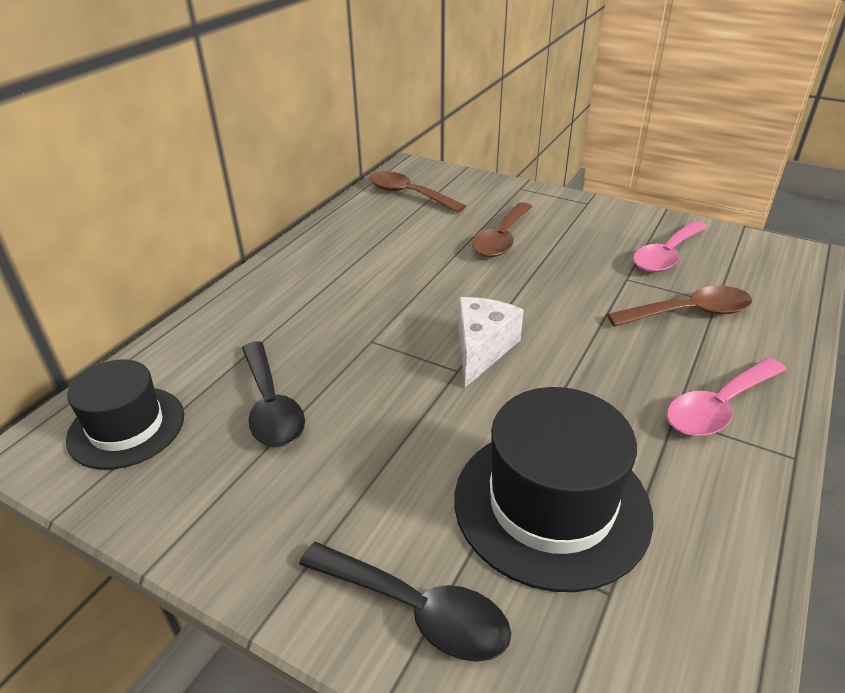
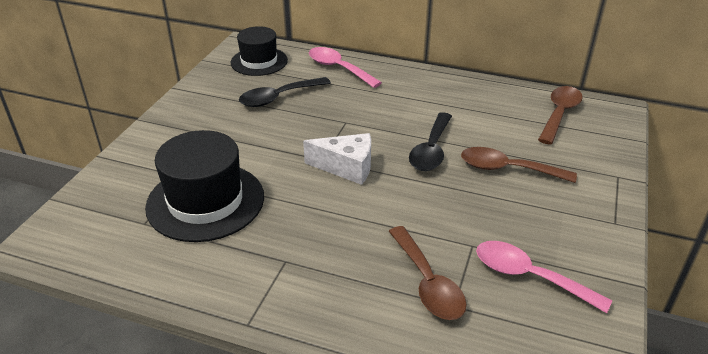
camera: 80 degrees right, 0 degrees up
(417, 610) = (143, 160): black spoon -> black spoon (431, 150)
(718, 407) = (299, 287): pink spoon -> pink spoon (338, 68)

